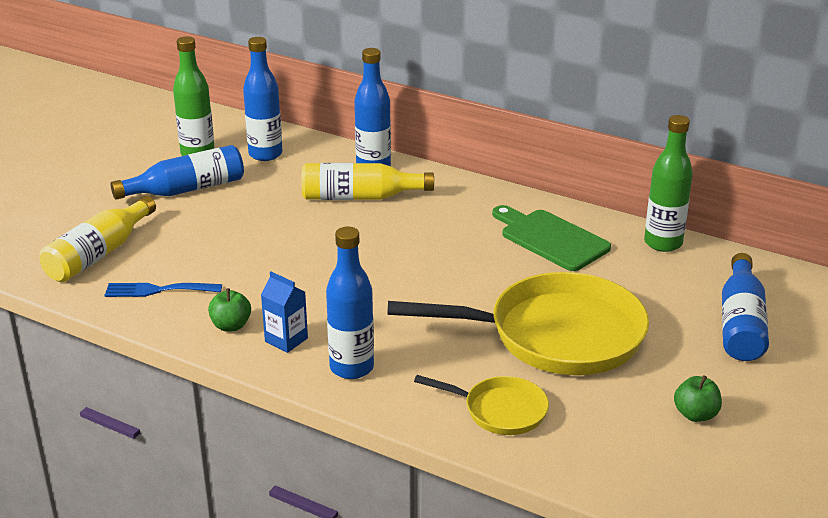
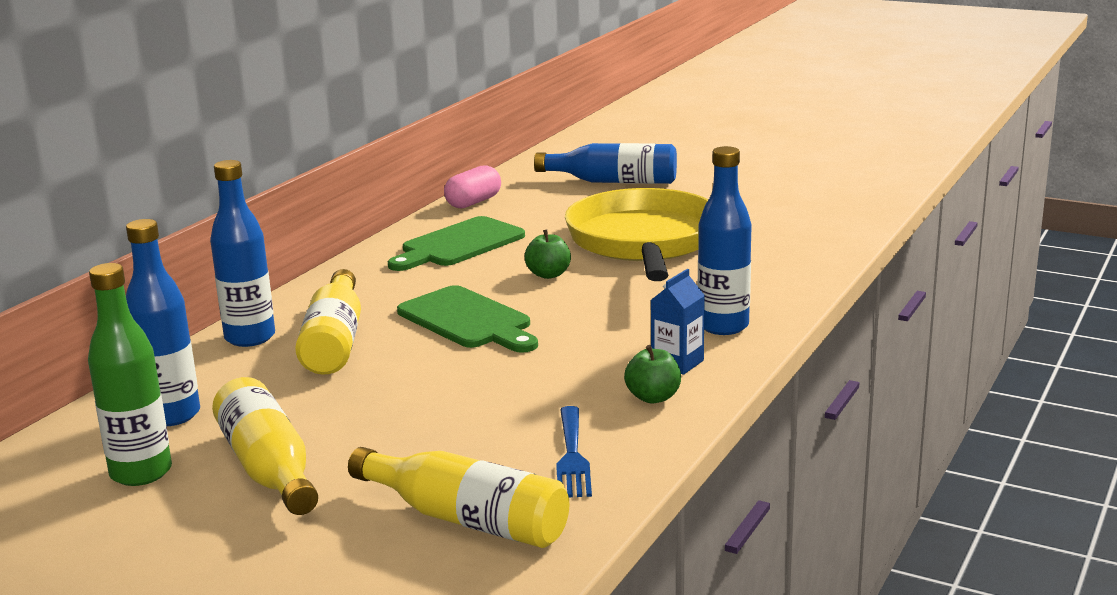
camera: 90 degrees left, 10 degrees down
(186, 189) = (268, 468): blue bottle -> yellow bottle
(386, 247) = (468, 320): none -> green cutting board
(500, 410) = (773, 262): yellow pan -> none
(663, 243) = (473, 202): green bottle -> pink capsule
(695, 414) = (751, 199): green apple -> green apple (548, 274)

